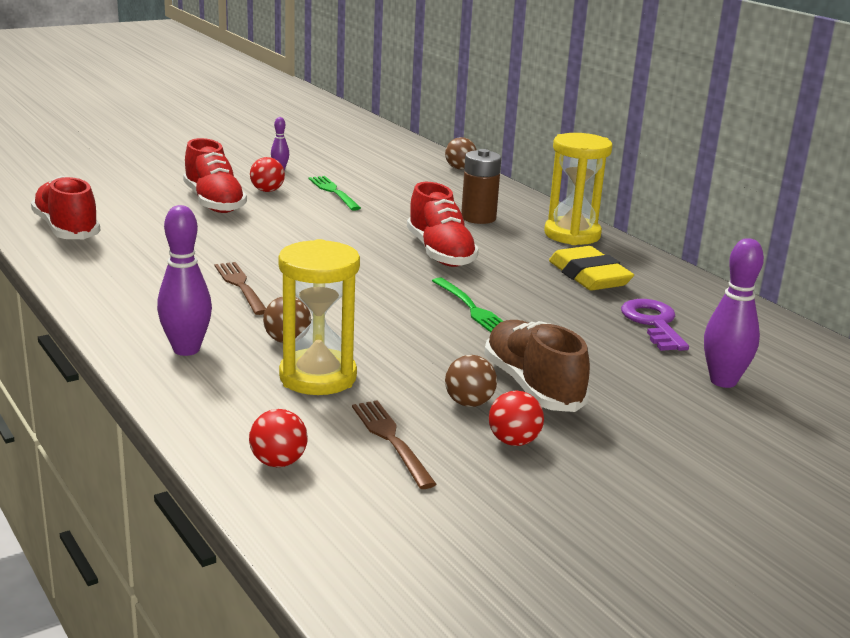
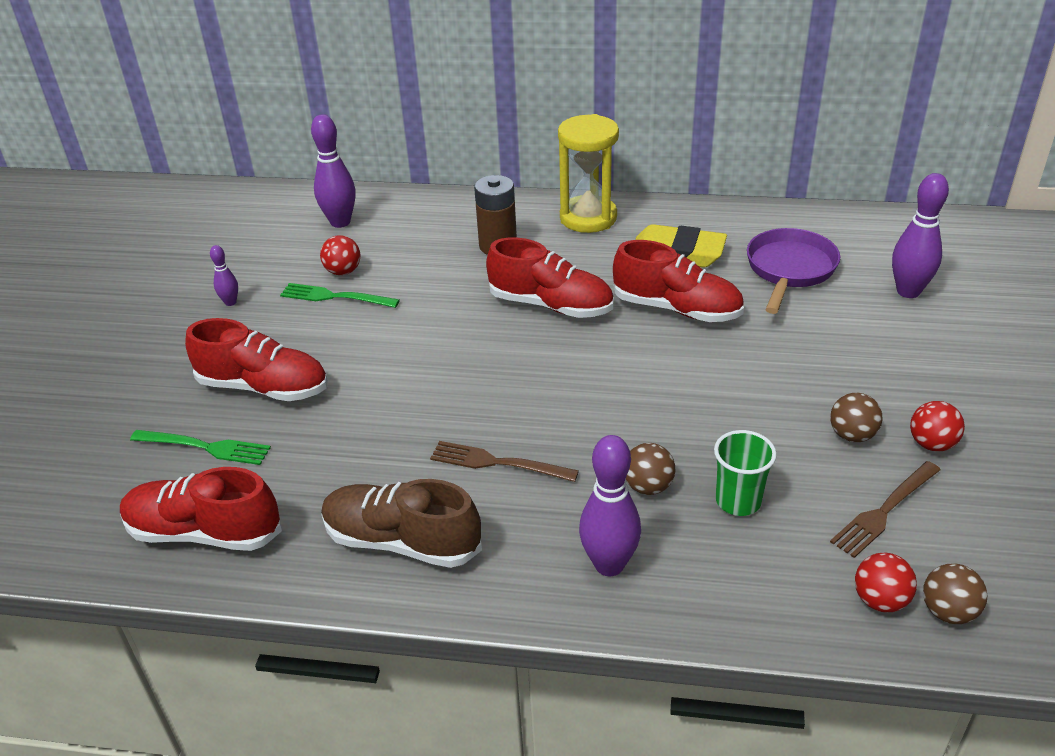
camera: 45 degrees left, 15 degrees up
(267, 191) = (277, 337): red ball -> red ball (343, 271)
(318, 377) = (738, 501): yellow hourglass -> green cup
(390, 440) = (884, 511): brown fork -> brown fork turned 60 degrees counterclockwise
(415, 169) = (340, 222): none -> purple bowling pin
(460, 168) = (372, 198): brown ball -> brown ball (948, 611)
(472, 308) = (681, 345): green fork -> green fork (206, 447)
(515, 295) = (677, 309): none -> red shoe
(532, 386) = (848, 386): brown shoe -> brown shoe (402, 541)
(653, 323) = (789, 270): purple key -> purple pan

